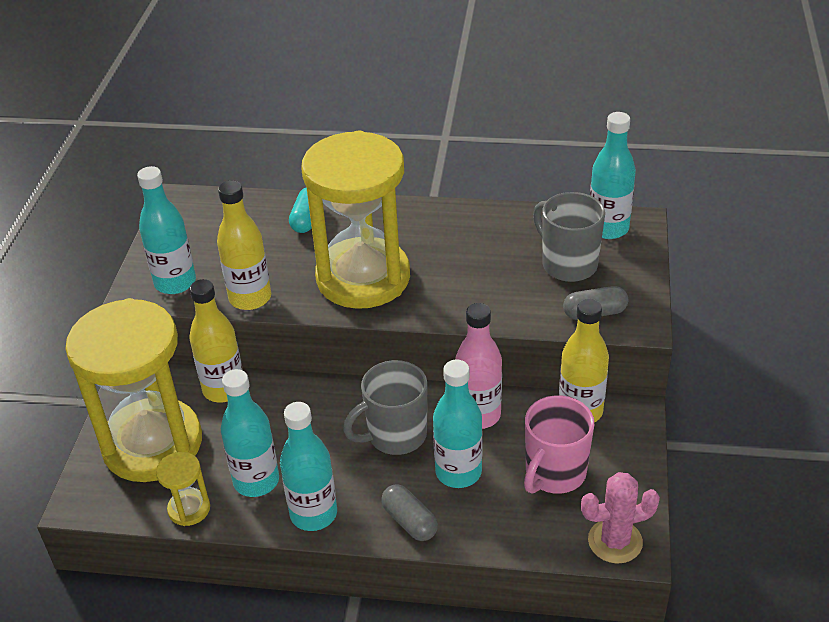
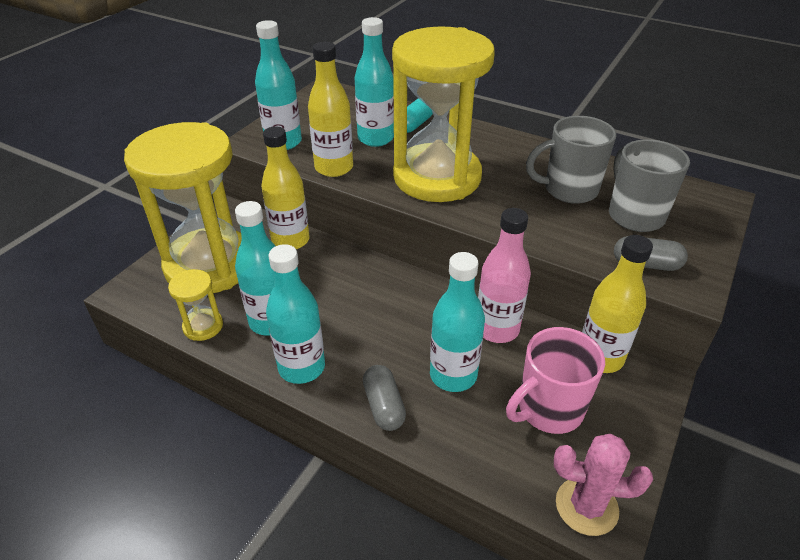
camera: 20 degrees right, 0 degrees up
(395, 435) = (411, 322): grey mug -> grey mug (569, 190)
(608, 228) = (688, 196): turquoise bottle -> turquoise bottle (375, 139)

